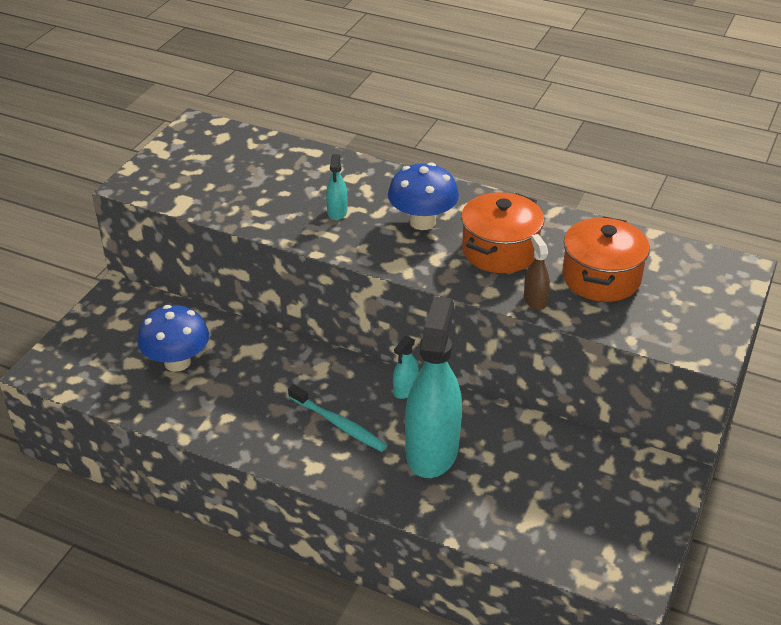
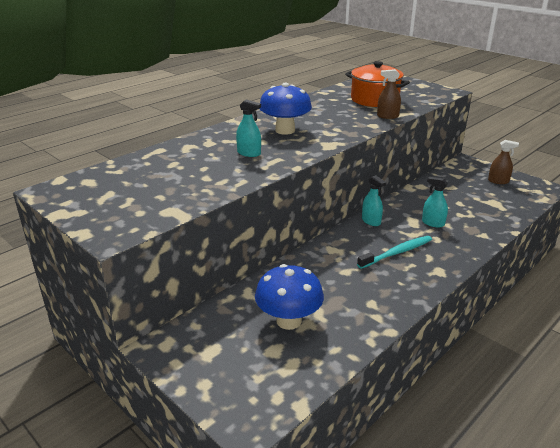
camera: 70 degrees left, 10 degrees down
(432, 450) = (433, 223): turquoise spray bottle -> turquoise spray bottle, size x0.42
(500, 251) = (333, 116): orange pot -> none
(619, 519) = (498, 181): none -> brown spray bottle

